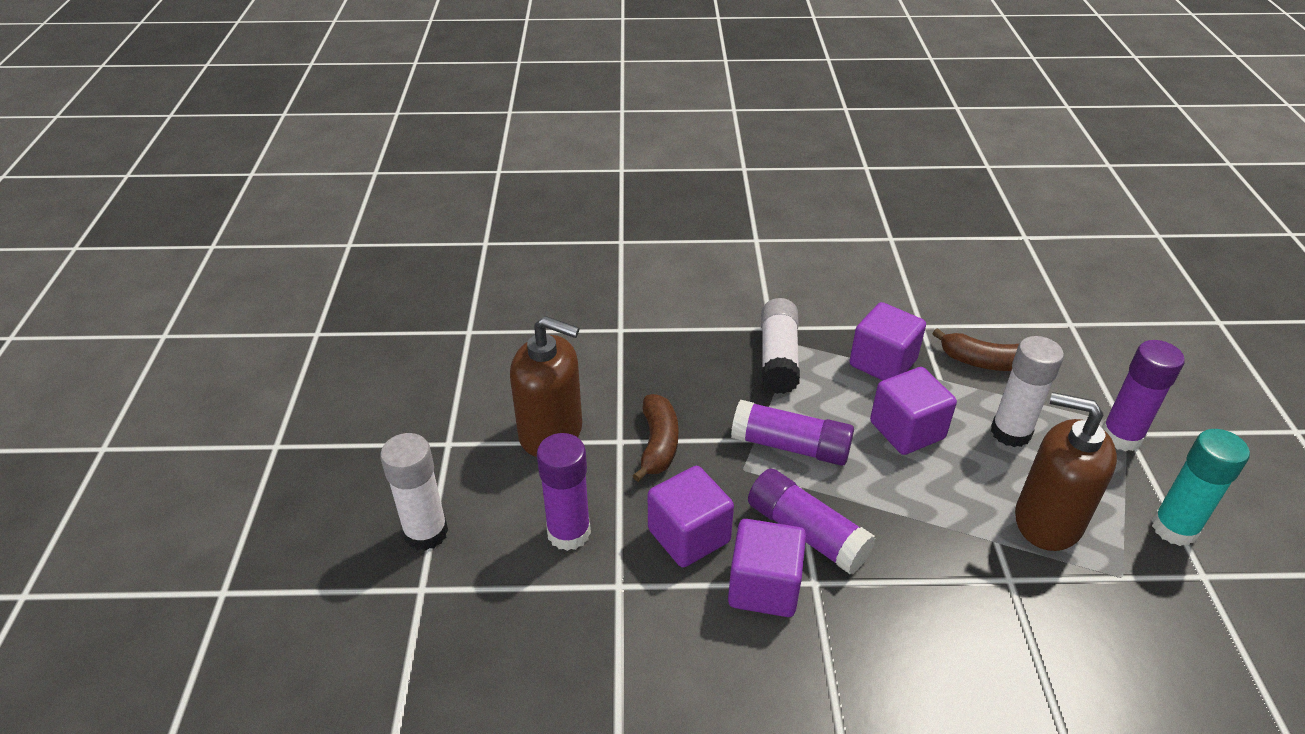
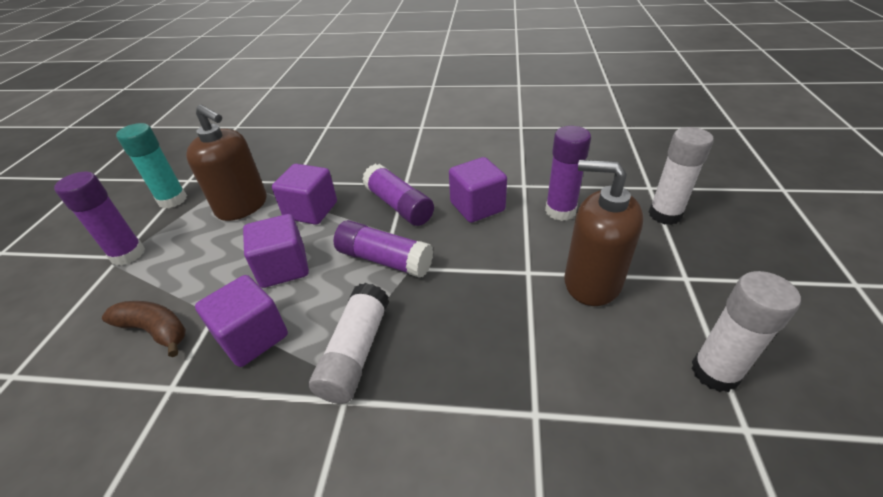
camera: 170 degrees left, 0 degrees up
(658, 444) = (494, 267): brown banana -> none
(764, 587) = (436, 182): purple cube -> purple cube (311, 210)
(1010, 432) = (205, 261): white glue stick -> white glue stick (715, 372)

